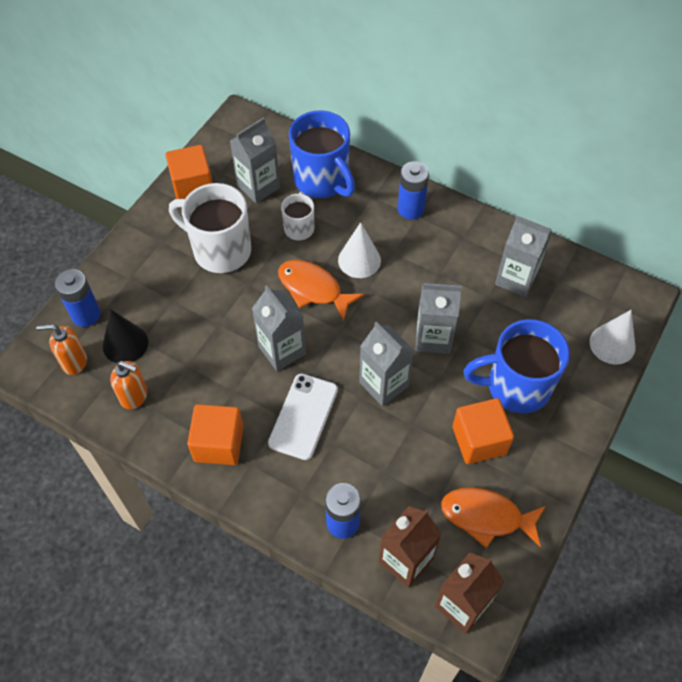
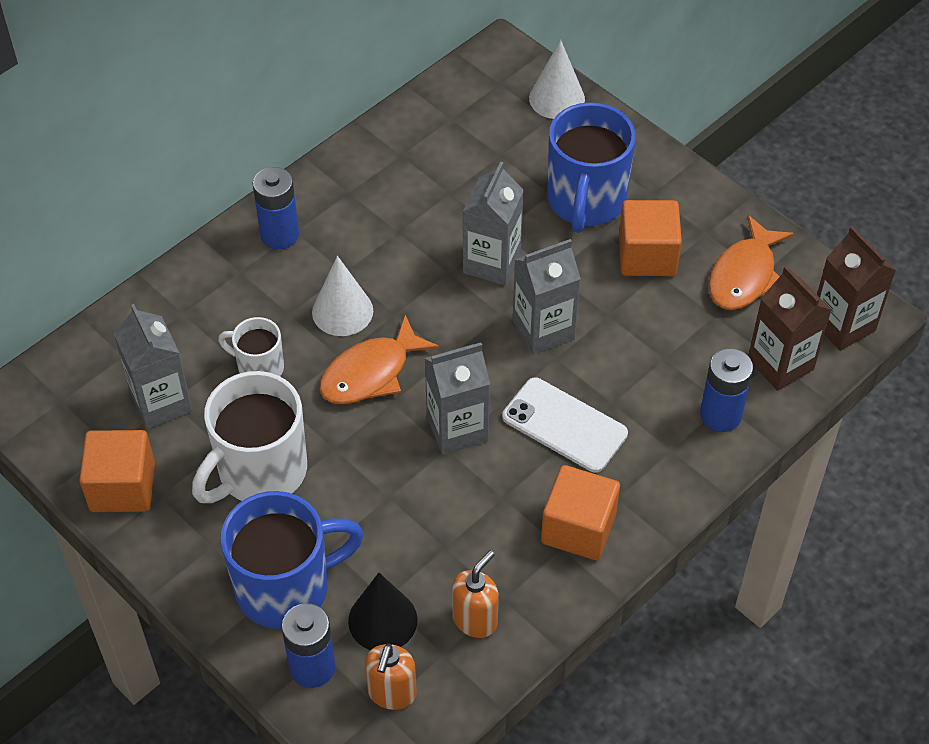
camera: 75 degrees left, 5 degrees down
(322, 180) = (185, 322): blue mug -> blue mug (286, 587)
(516, 279) = (433, 158): grey carton -> none

